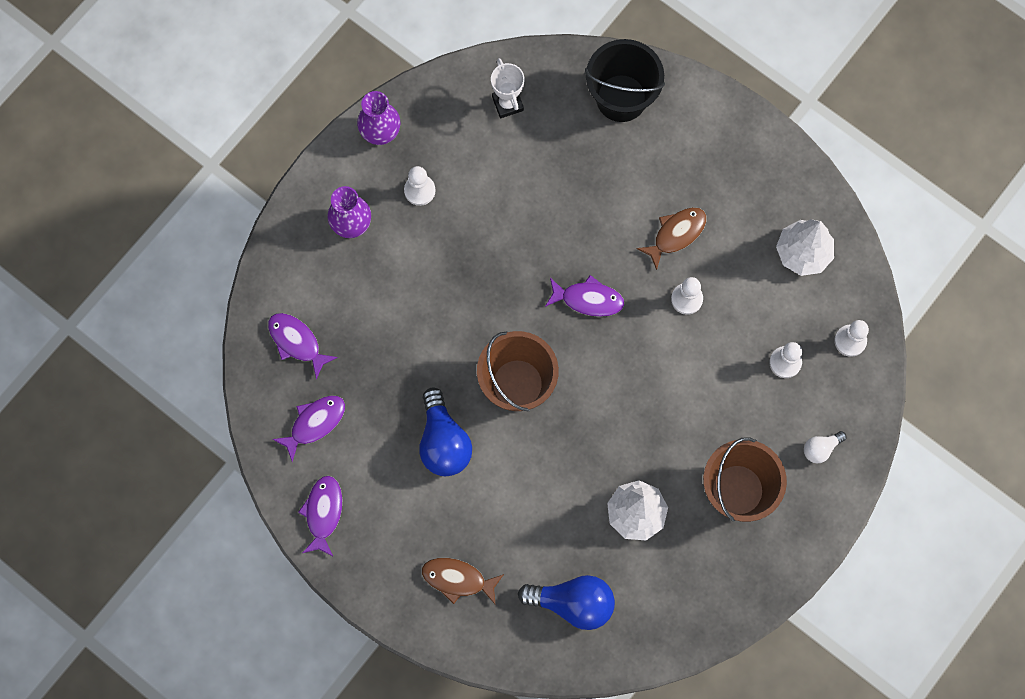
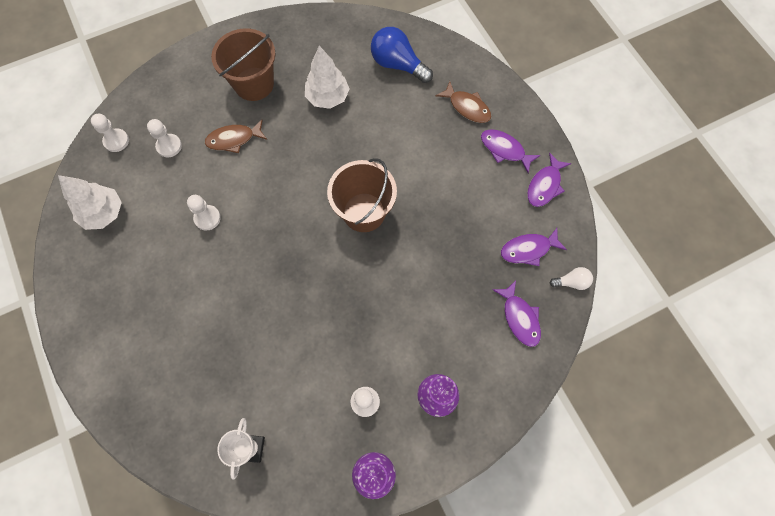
camera: 155 degrees left, 5 degrees down
(443, 442) = (437, 196): blue light bulb -> none
(588, 299) = (278, 250): purple fish -> purple fish (505, 150)
(621, 98) = (154, 405): black bucket -> none
(676, 234) = (184, 269): brown fish -> brown fish (234, 139)
(820, 449) = (184, 85): white light bulb -> white light bulb (571, 282)

